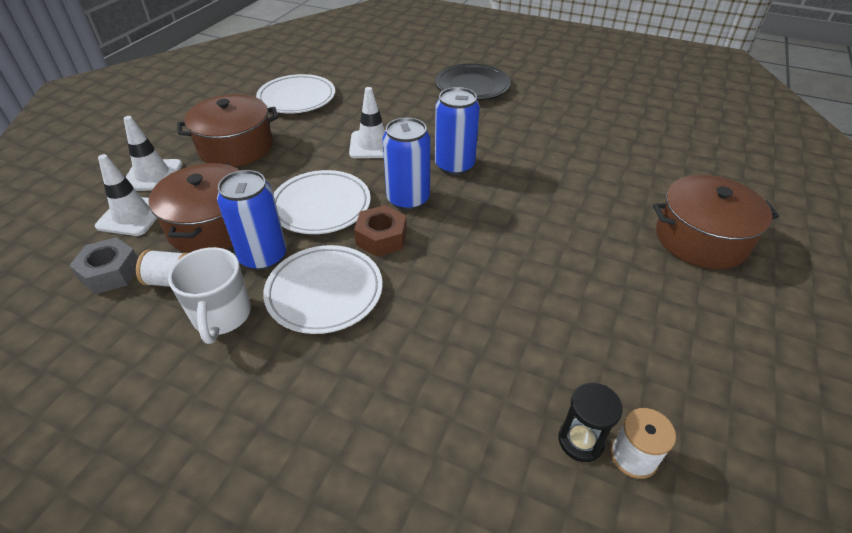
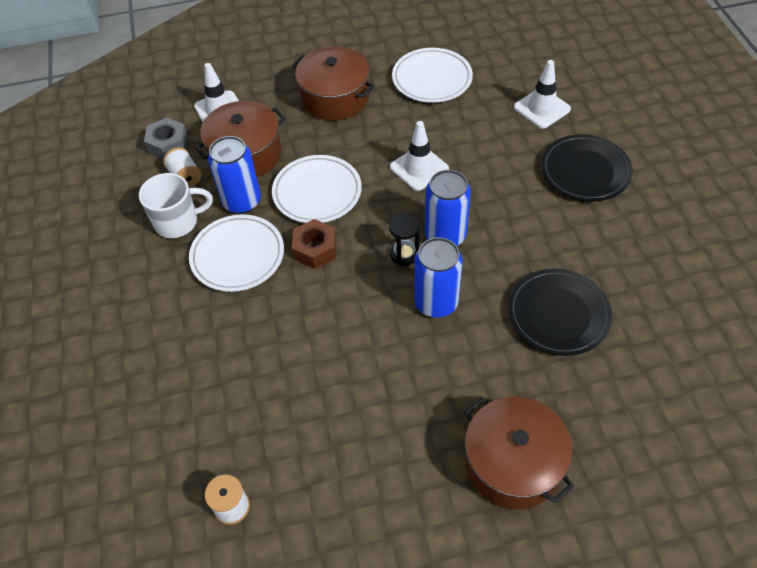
camera: 55 degrees right, 10 degrees up
(152, 175) = (264, 85): white traffic cone -> white traffic cone (542, 108)
(221, 316) = (178, 222): white mug -> white mug turned 150 degrees counterclockwise
(408, 199) = (372, 235): blue can -> blue can (436, 302)
(580, 441) = (223, 470): black hourglass -> black hourglass (404, 254)
(582, 154) = (558, 314): none -> black plate

